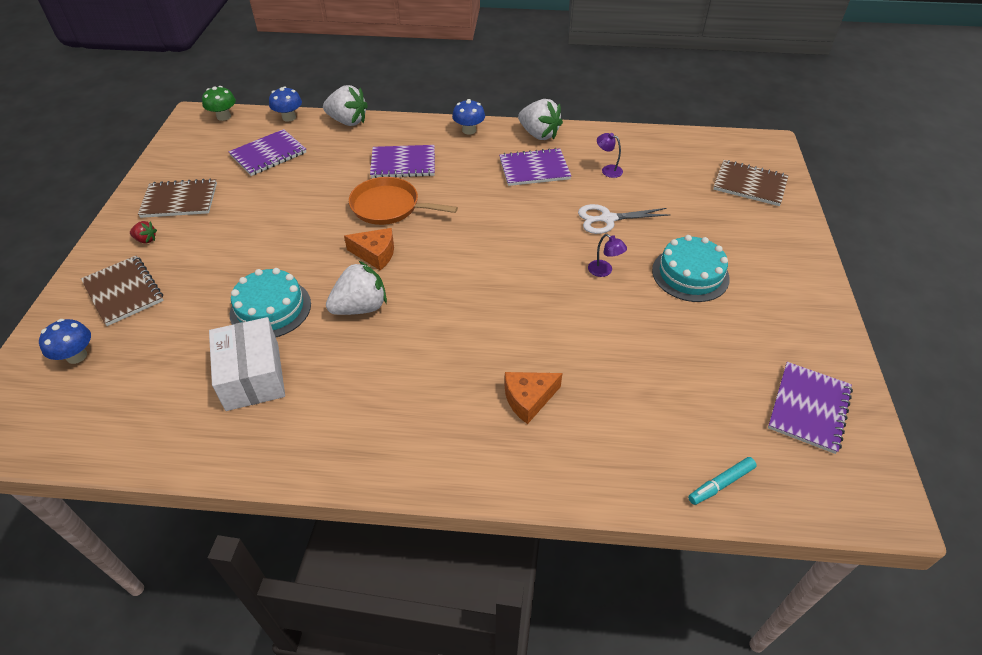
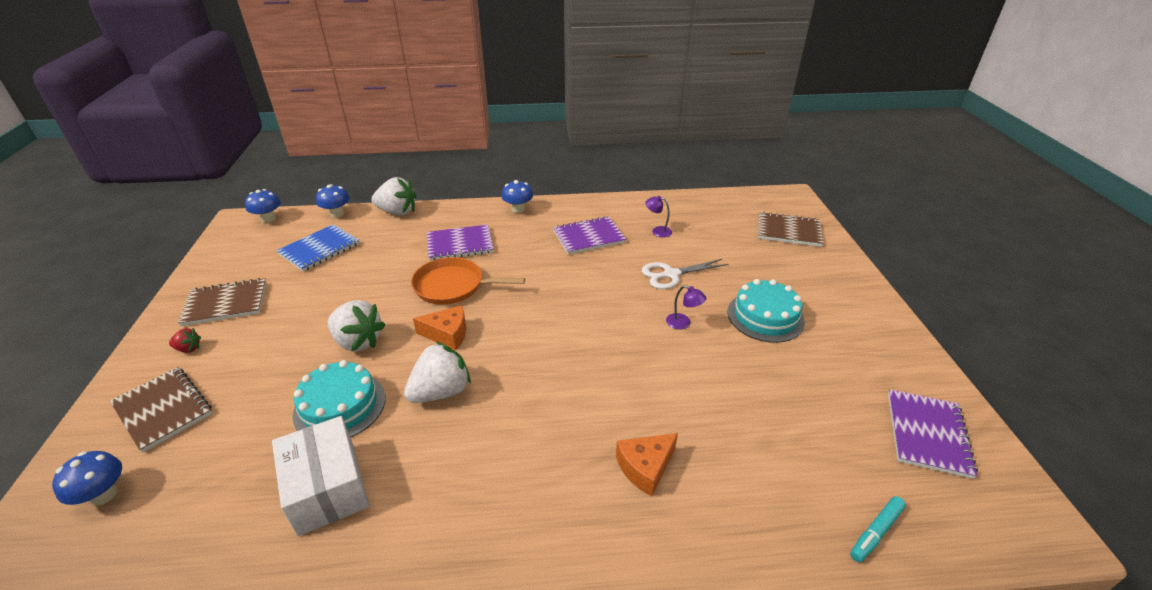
camera: 10 degrees left, 10 degrees down
(223, 116) = (268, 219): green mushroom -> blue mushroom
(268, 154) = (319, 249): purple notebook -> blue notebook
(539, 134) = (585, 207): white strawberry -> white strawberry (358, 341)

